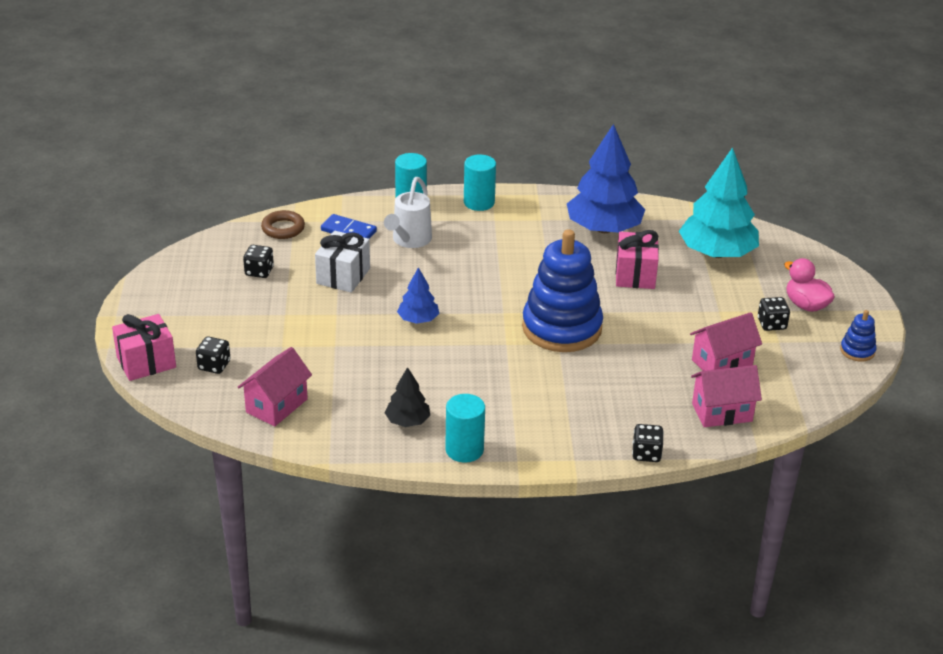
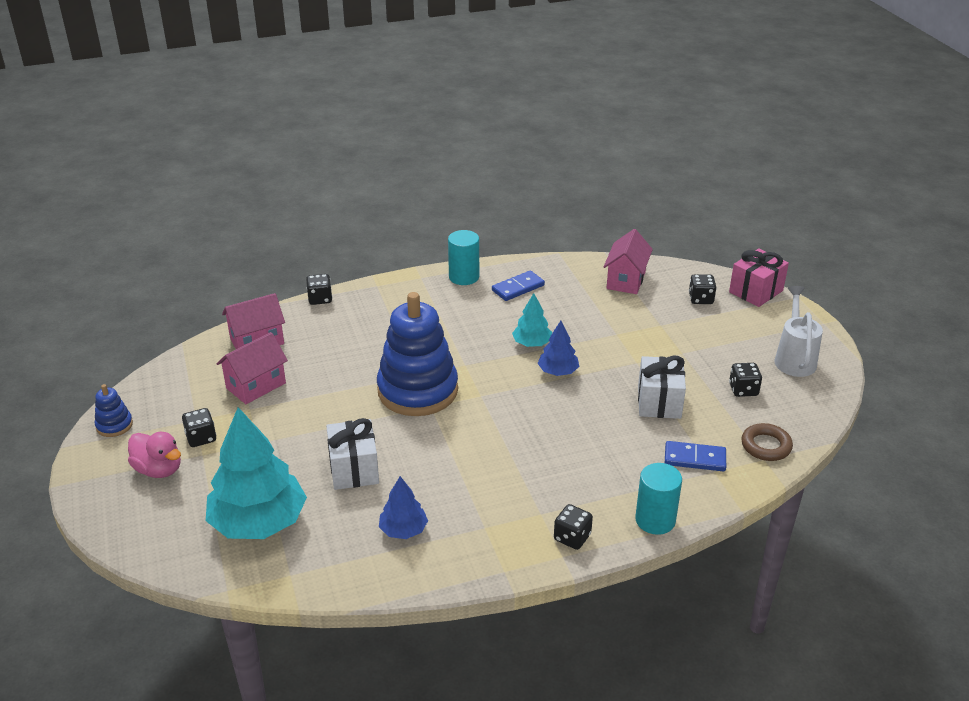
camera: 165 degrees right, 0 degrees up
(407, 421) = (518, 288): black tree -> blue domino
(409, 240) = (621, 461): white watering can -> white watering can (794, 359)
(428, 352) = (532, 343): none -> turquoise tree
(479, 202) = (572, 537): turquoise cylinder -> black dice
(604, 228) = (403, 530): blue tree -> blue tree, size x0.49
(635, 275) = (354, 469): pink gift -> white gift

